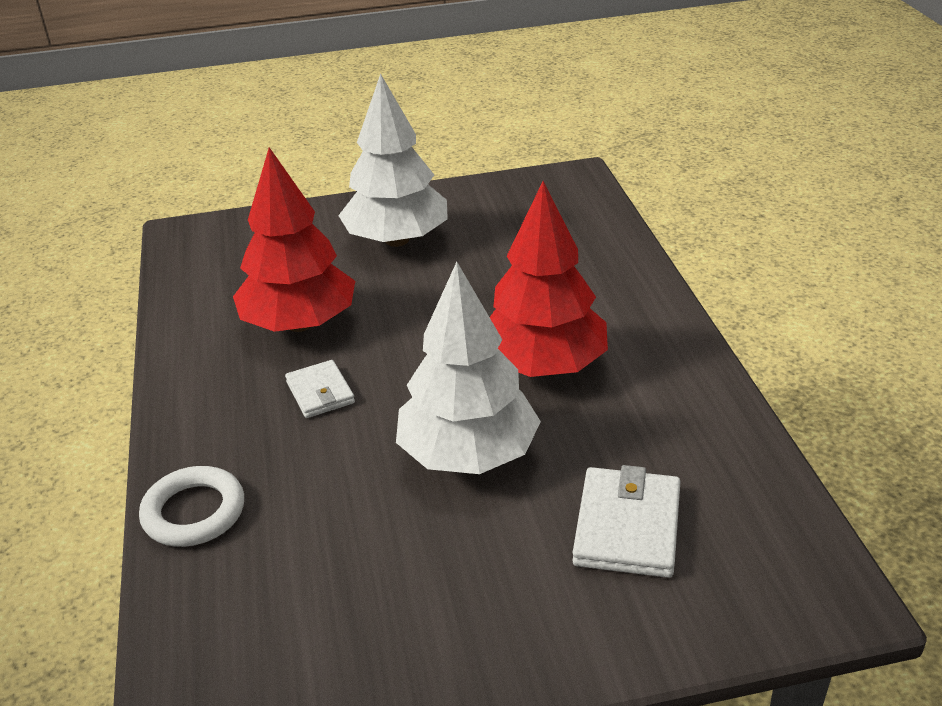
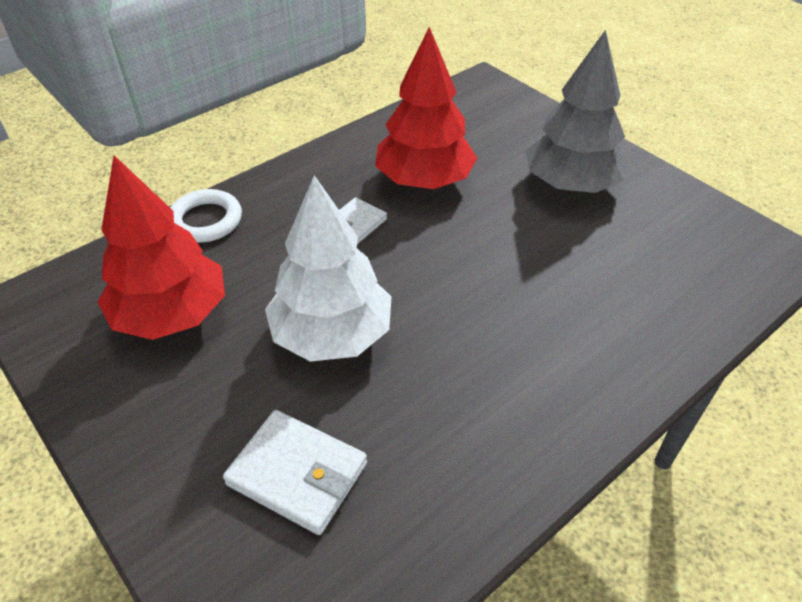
camera: 60 degrees right, 10 degrees up
(397, 240) = (571, 184): white tree -> grey tree
(543, 366) = (472, 340): red tree -> red tree (171, 315)
(627, 527) = (297, 474): white wallet -> white wallet turned 45 degrees clockwise

